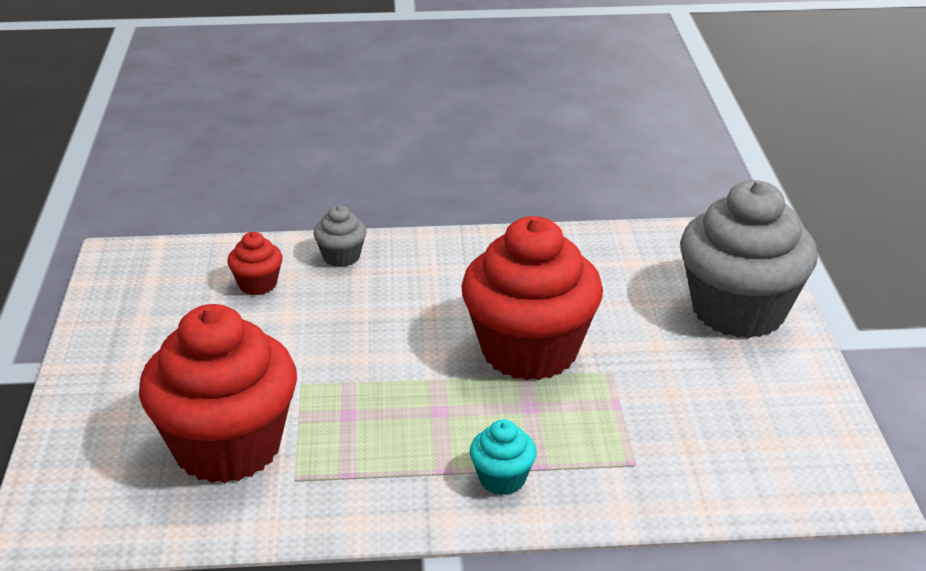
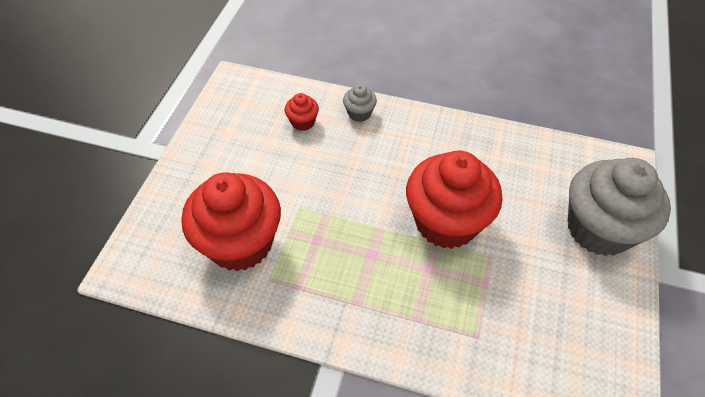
camera: 20 degrees right, 20 degrees up
(502, 479) = (390, 321): turquoise cupcake -> none

